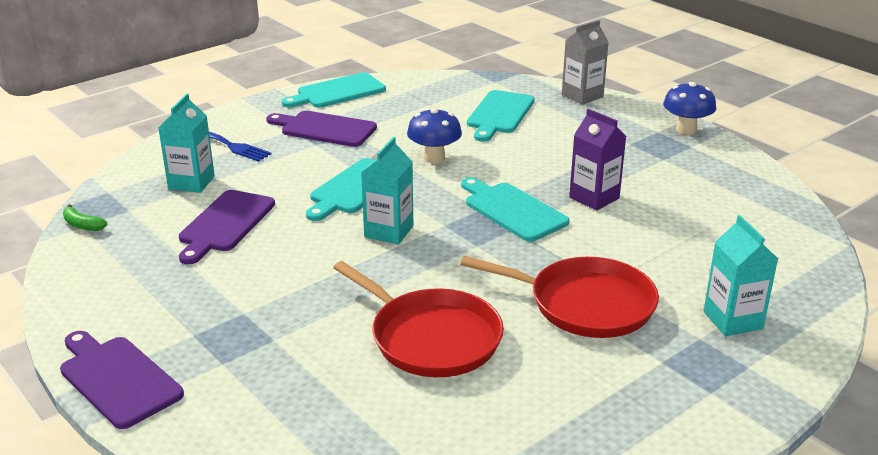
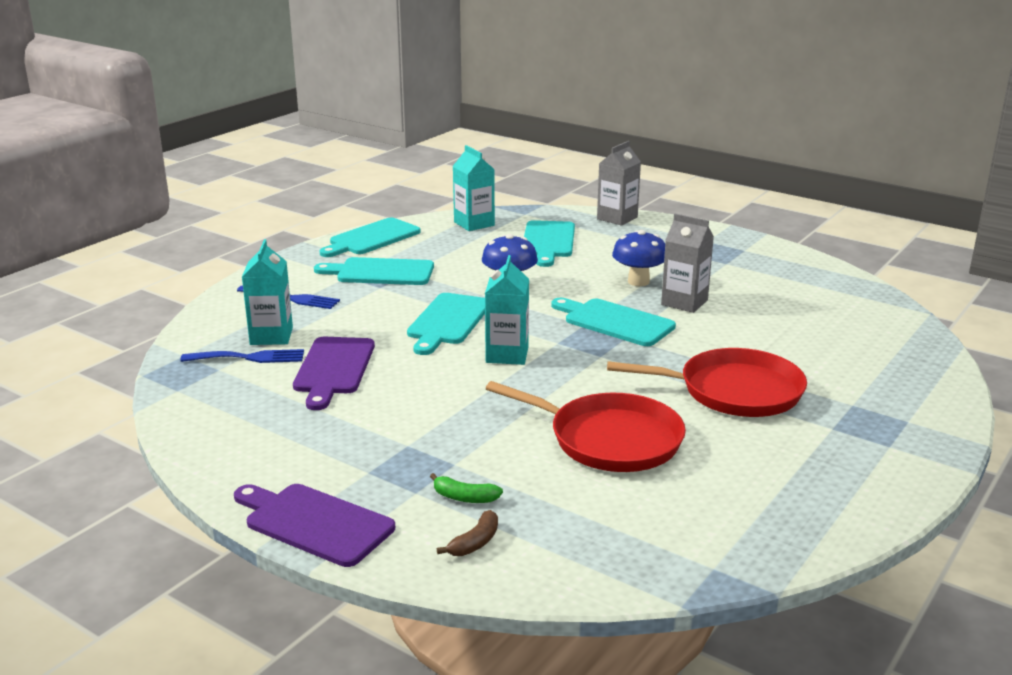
camera: 15 degrees left, 5 degrees down
(82, 225) = (177, 389): green banana -> green banana (464, 497)
(160, 202) = (249, 357): none -> blue fork
(243, 425) = (475, 543): none -> brown banana
(325, 129) = (381, 272): purple cutting board -> turquoise cutting board
(594, 198) = (684, 302): purple carton -> grey carton
(686, 130) = (731, 237): blue mushroom -> blue mushroom (638, 281)
(733, 320) = (871, 386): turquoise carton -> turquoise carton (474, 224)

